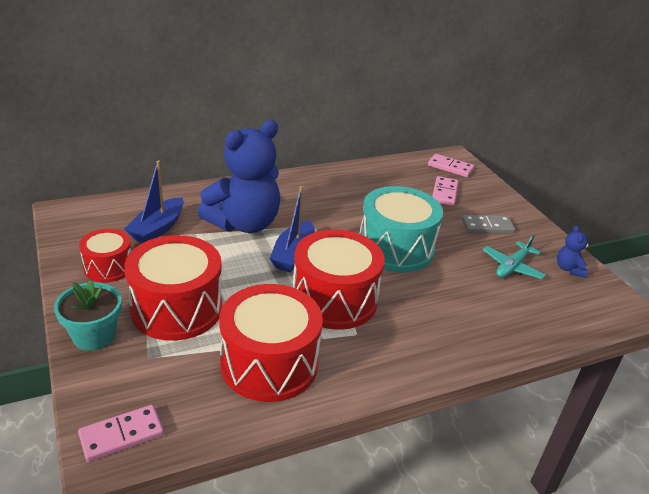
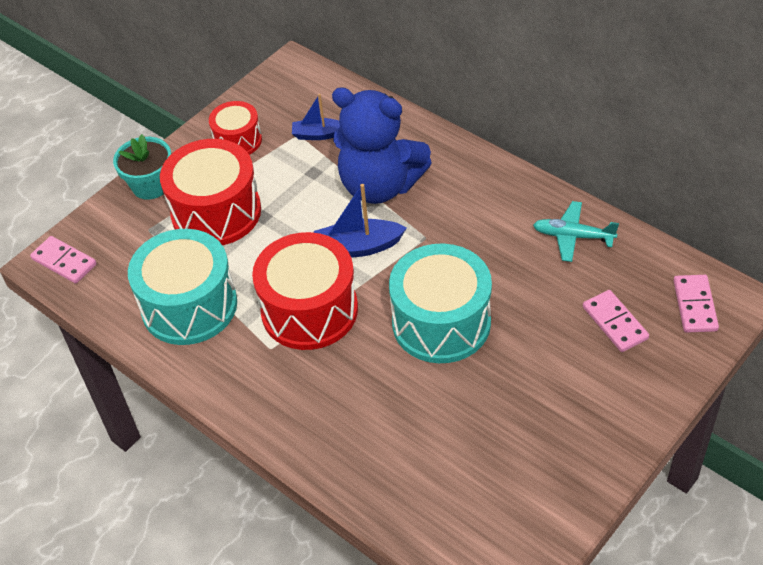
camera: 70 degrees right, 15 degrees up
(157, 228) = (318, 134): blue boat -> blue boat, size x0.66
(269, 363) = (189, 306): red drum -> turquoise drum
(444, 193) = (615, 323): pink domino -> pink domino turned 75 degrees clockwise
(487, 226) = (570, 393): grey domino -> none
(512, 267) = (497, 444): turquoise plane -> turquoise plane (573, 236)
(569, 269) = (543, 506): blue teddy bear -> none

